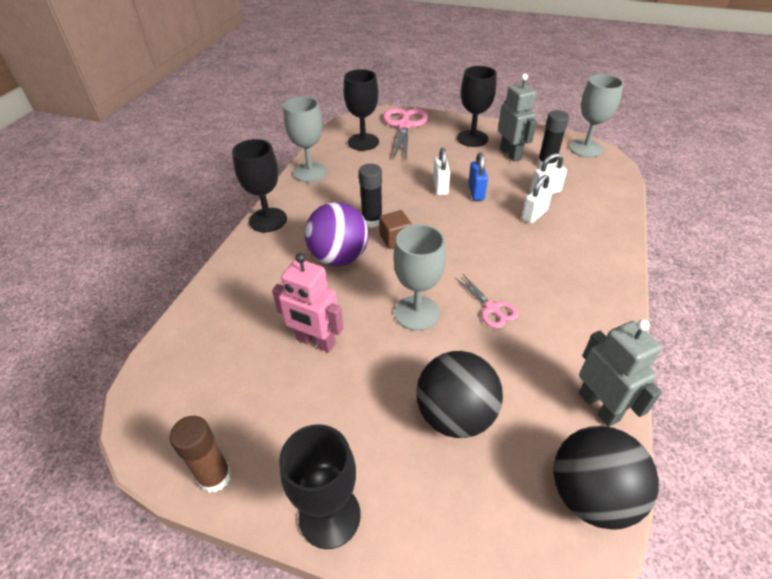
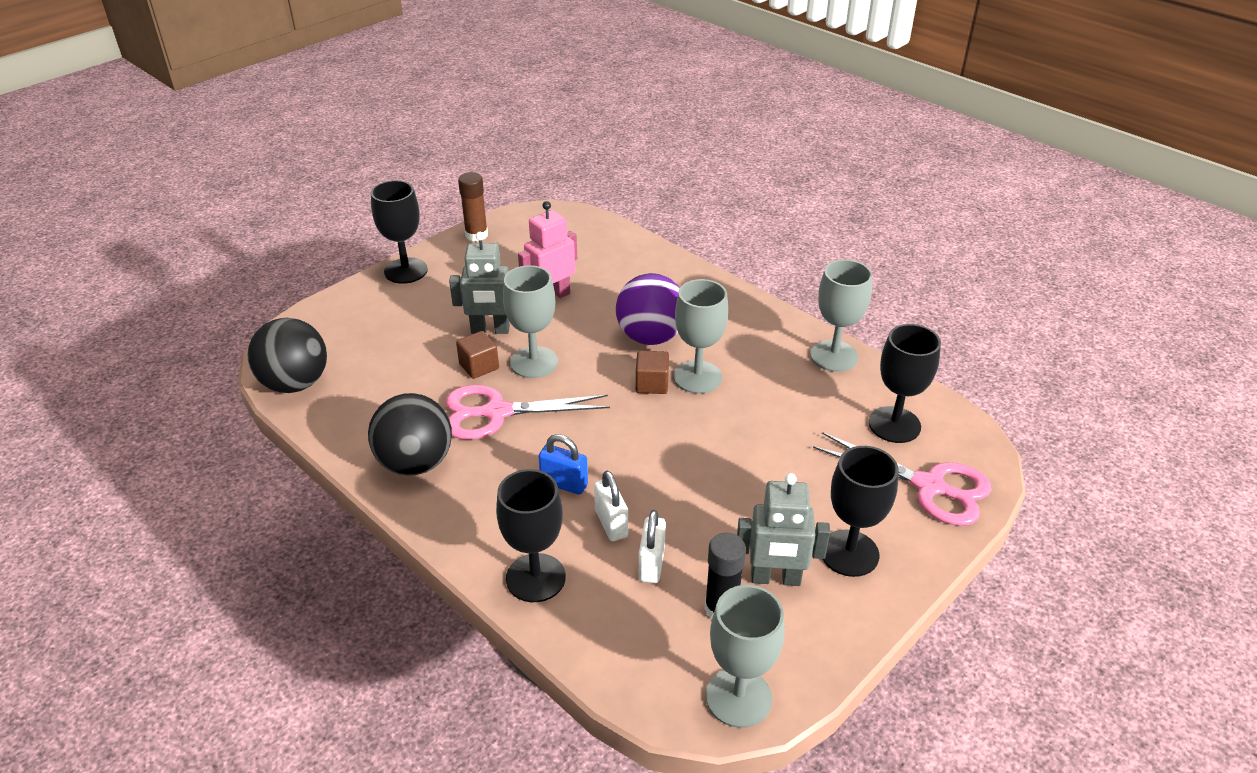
camera: 115 degrees right, 5 degrees down
(268, 220) = (749, 305): black goblet -> black goblet (535, 578)
(372, 221) = (697, 377): black glue stick -> grey goblet
(440, 187) = (731, 459): white padlock -> none
(448, 347) = (479, 366): none -> brown cube
(455, 415) = (416, 345): black ball -> black ball (415, 463)
(476, 192) = (697, 490): blue padlock -> blue padlock (564, 484)
(492, 308) = (496, 412): pink scissors -> pink scissors, size x1.87
(599, 406) = (342, 427): grey robot -> grey robot (490, 330)

